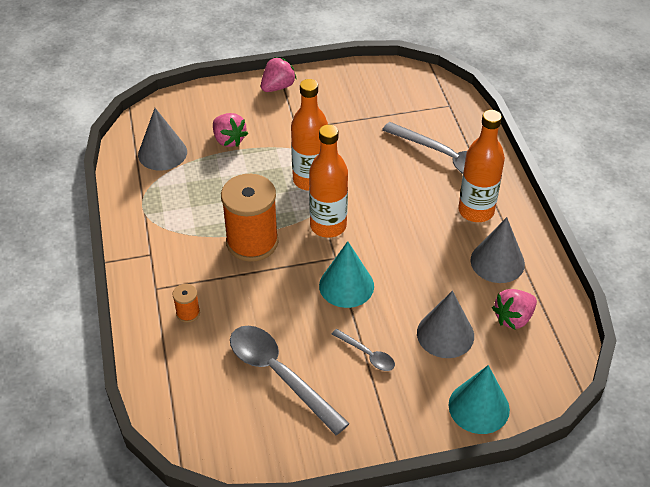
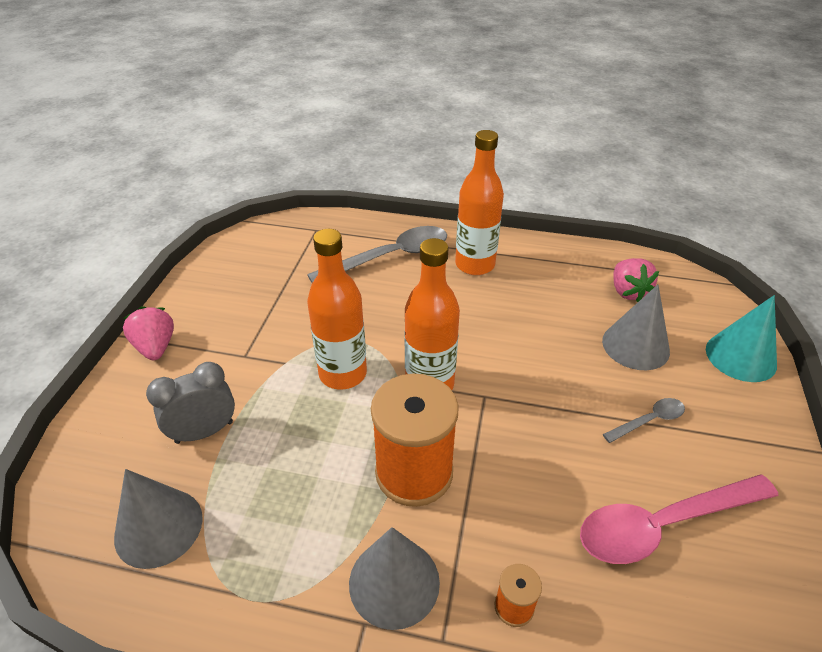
camera: 65 degrees left, 5 degrees down
(229, 140) = (204, 432): pink strawberry -> grey clock
(279, 375) = (663, 524): grey spoon -> pink spoon
(346, 285) = (534, 401): turquoise cone -> none
(497, 262) = (550, 275): grey cone -> grey cone (394, 582)

